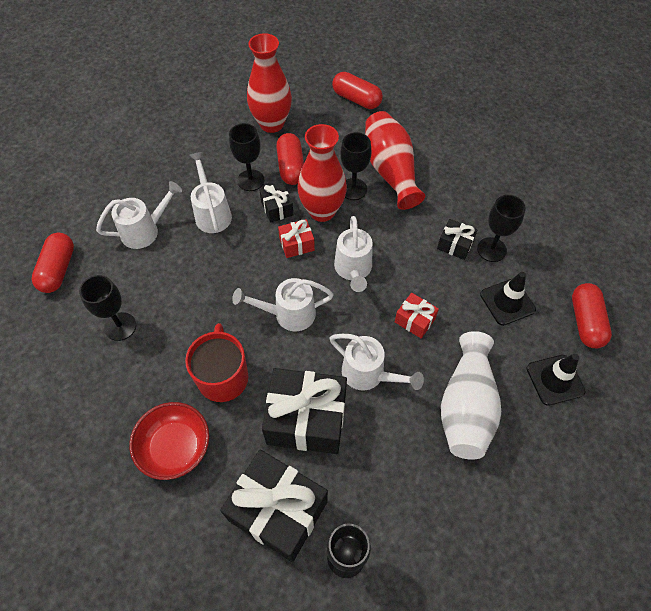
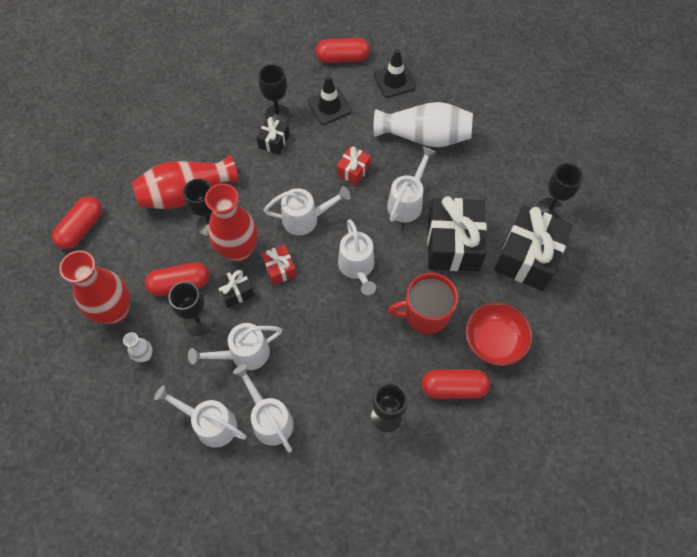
camera: 95 degrees left, 5 degrees up
(58, 269) = (325, 501): red capsule -> red capsule (453, 387)
(153, 188) = (210, 423): none -> white watering can
(226, 144) = (145, 355): none -> white vase

